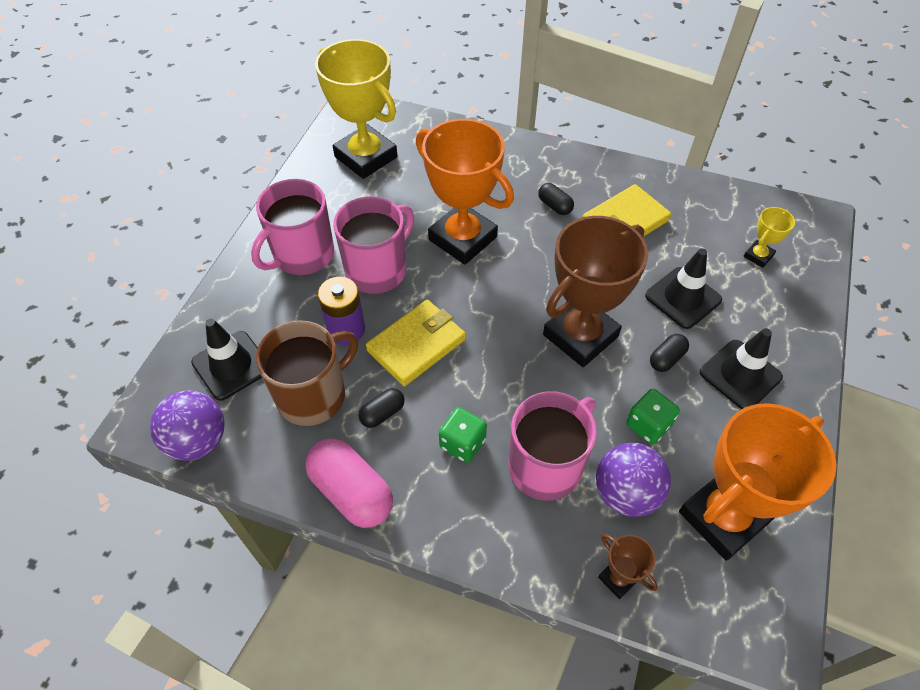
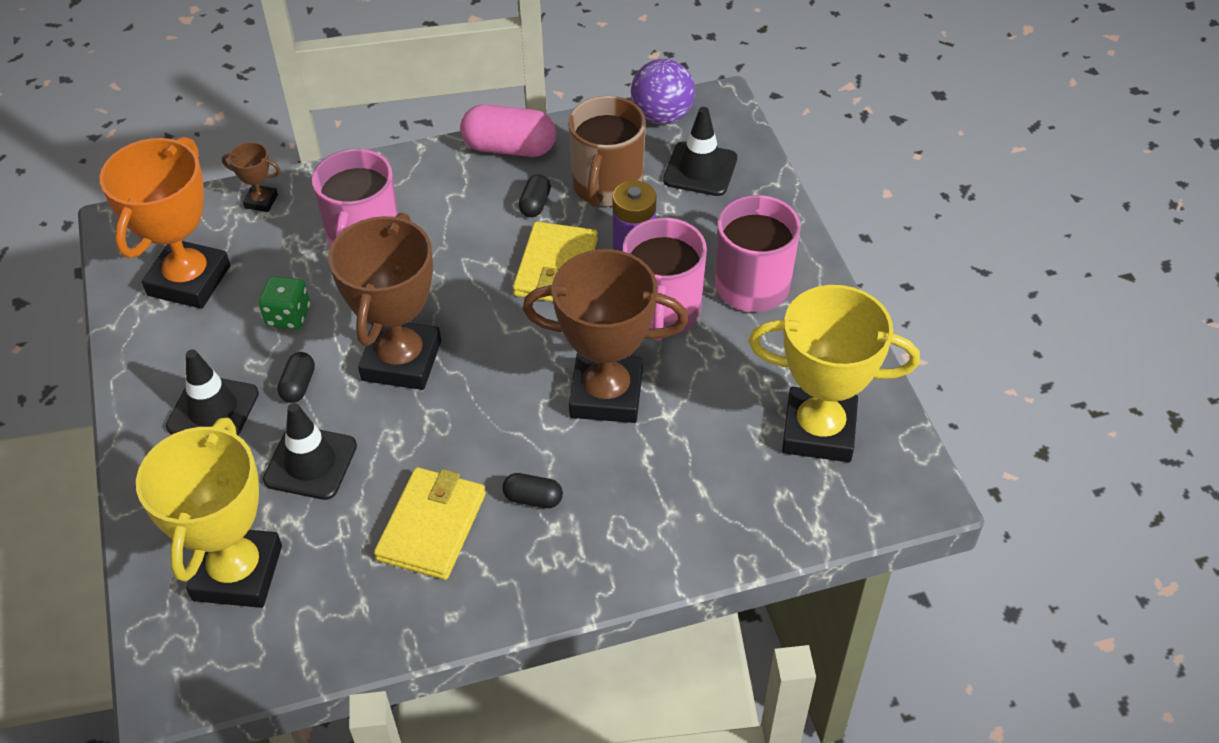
camera: 145 degrees right, 5 degrees down
(462, 443) = (448, 219): green dice -> none
(463, 238) = (606, 394): orange trophy -> brown trophy
(626, 493) = (283, 256): purple ball -> none
(758, 256) = (238, 573): yellow trophy -> yellow trophy, size x2.28

